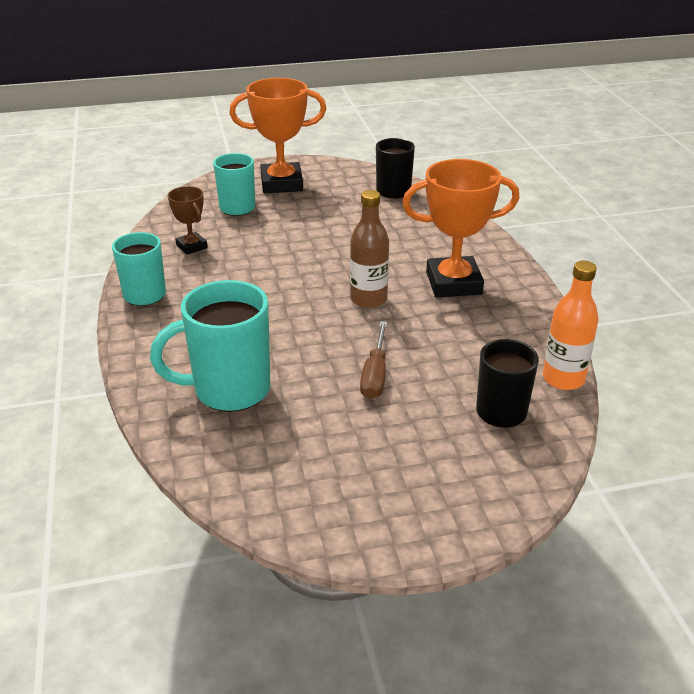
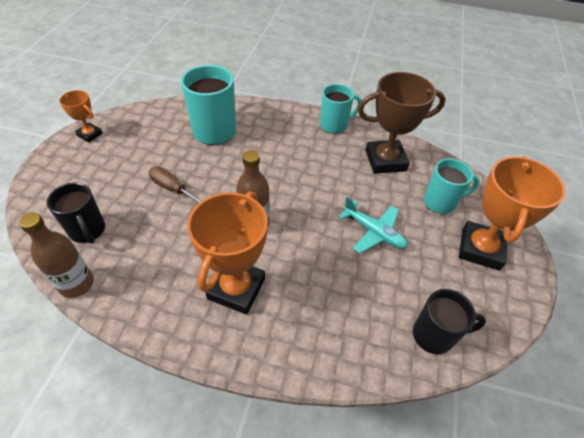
camera: 115 degrees right, 15 degrees up
(191, 246) = (385, 160): brown trophy -> brown trophy, size x1.91
(311, 232) = (374, 232): none -> turquoise plane
(345, 525) = (90, 134): none -> orange trophy
(563, 379) = (77, 284): orange bottle -> brown bottle

